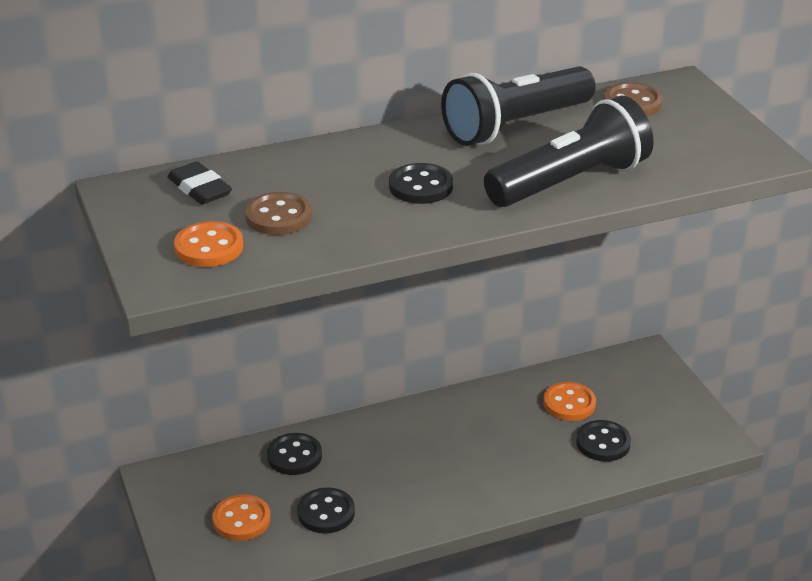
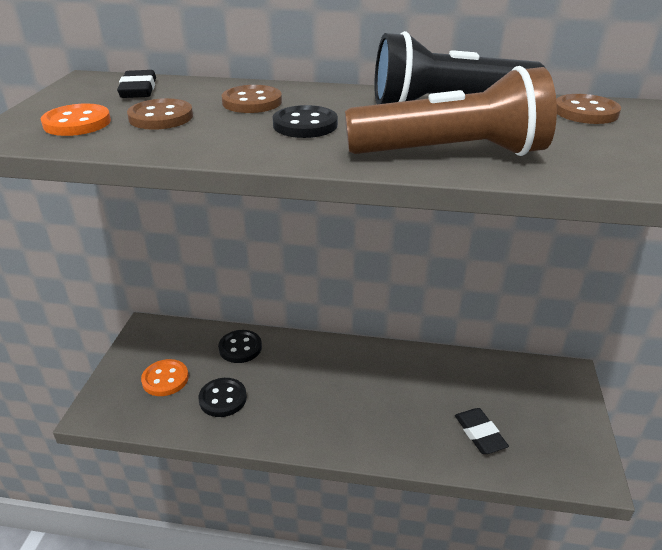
camera: 30 degrees right, 0 degrees up
(337, 172) = (252, 102): none -> brown button
(569, 403) = (473, 388): orange button -> none
(570, 182) = (451, 153): black flashlight -> brown flashlight
(603, 443) = (480, 434): black button -> black eraser

